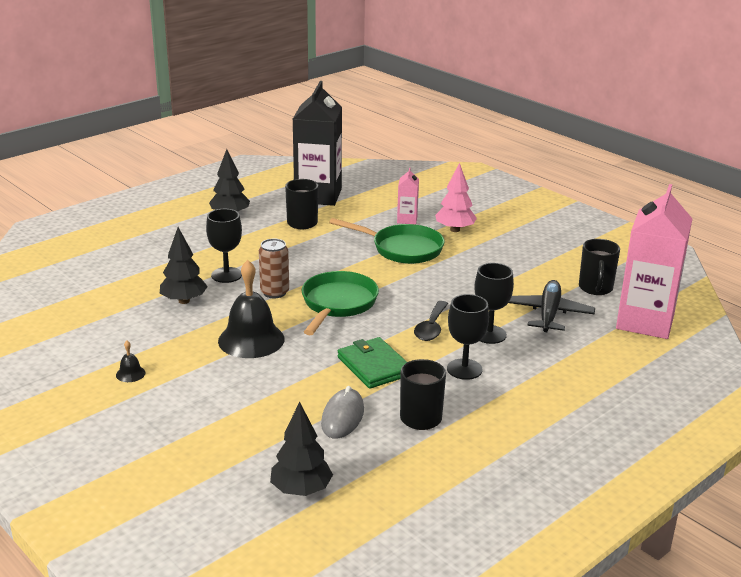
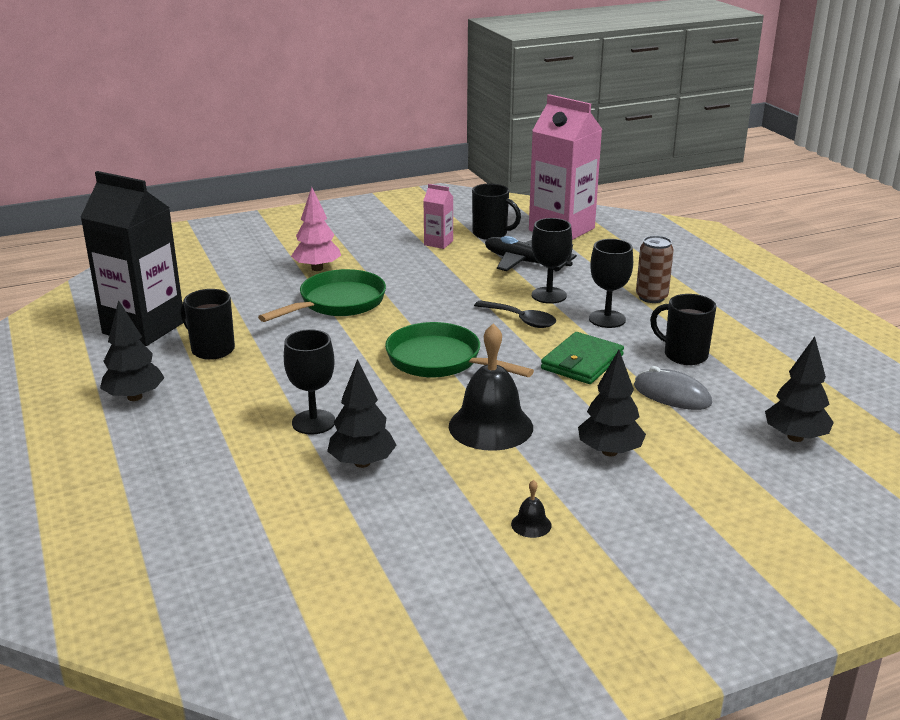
camera: 70 degrees left, 0 degrees up
(237, 395) = (609, 452): none -> black tree
(274, 292) = (385, 395): brown can -> brown can (651, 297)
(374, 366) = (582, 362): green wallet -> green wallet turned 45 degrees counterclockwise
(407, 219) = (267, 288): pink carton -> pink carton (438, 243)

